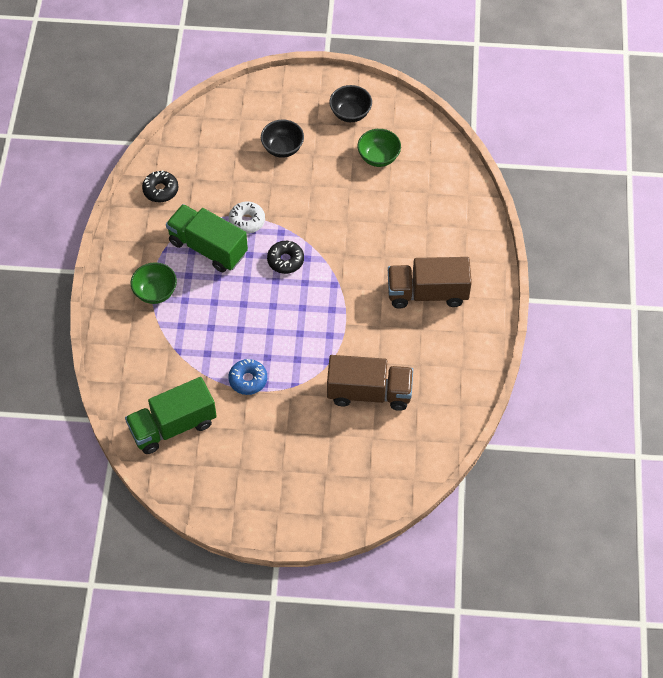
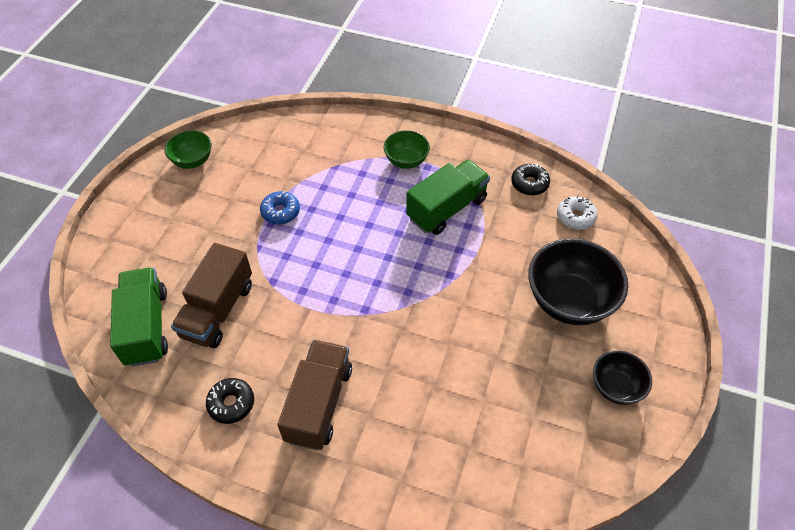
camera: 105 degrees right, 5 degrees down
(173, 426) = (258, 151): green truck -> green truck (146, 327)
(247, 221) = (472, 247): white donut -> white donut (575, 217)
(282, 148) = (569, 301): black bowl -> black bowl, size x1.80
(285, 260) = (411, 271): black donut -> black donut (231, 403)
(378, 157) = (538, 402): green bowl -> green bowl (193, 161)

